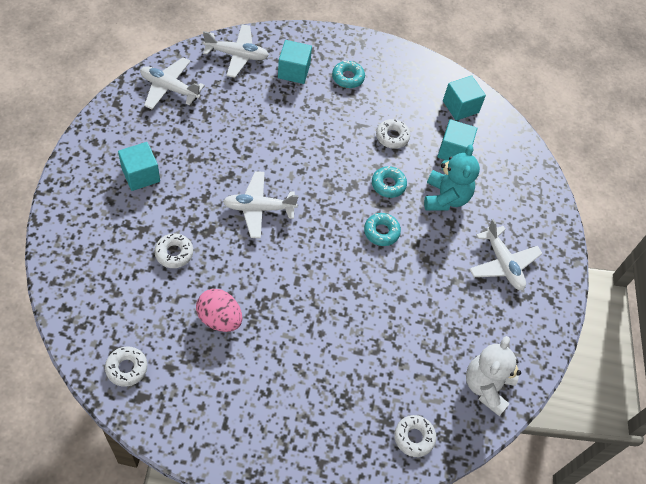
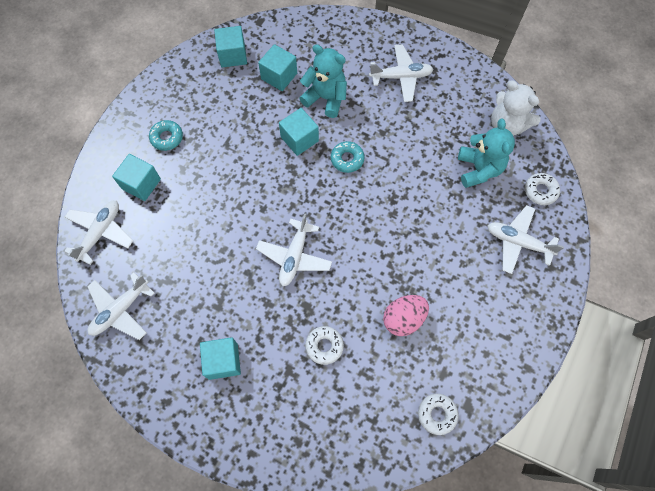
camera: 65 degrees left, 10 degrees up
(340, 421) = (518, 242): none -> white plane
(388, 185) = (299, 139): turquoise donut -> turquoise cube
(392, 137) = (248, 120): white donut -> none
(417, 364) = (479, 169): none -> turquoise teddy bear

